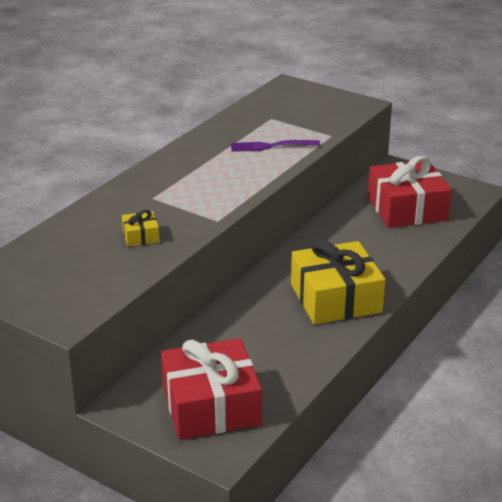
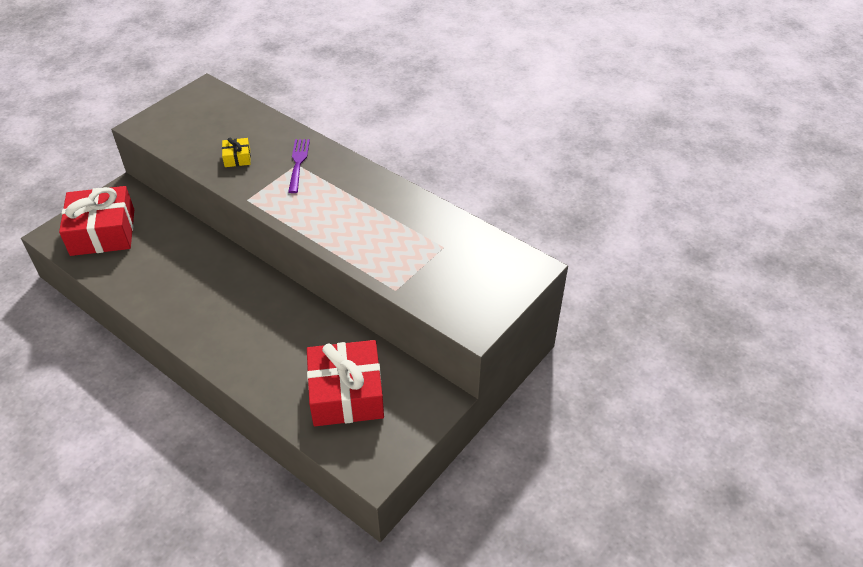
camera: 95 degrees right, 15 degrees up
(270, 146) = (378, 241): purple fork -> purple fork (298, 163)
(335, 298) = (204, 314): yellow gift -> none

